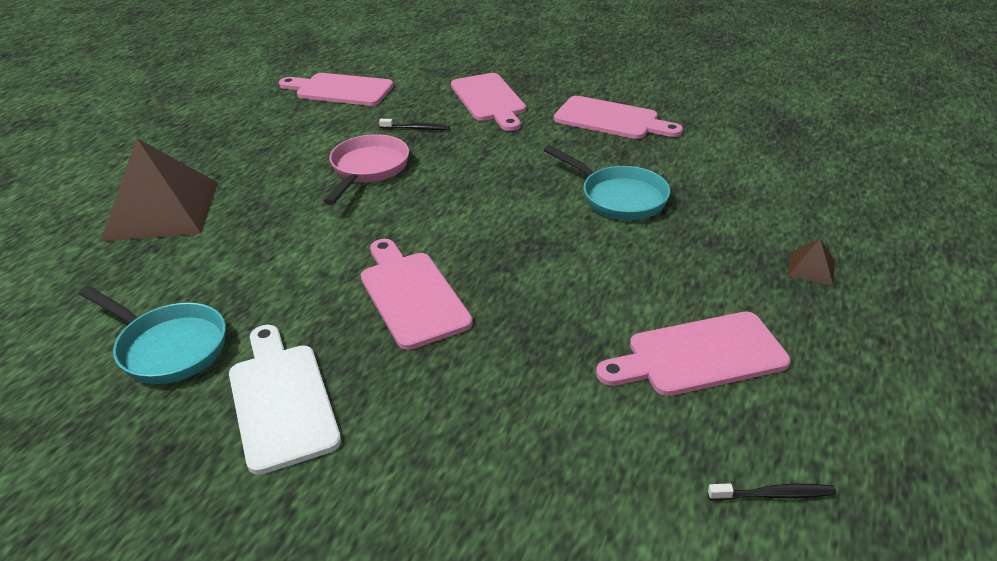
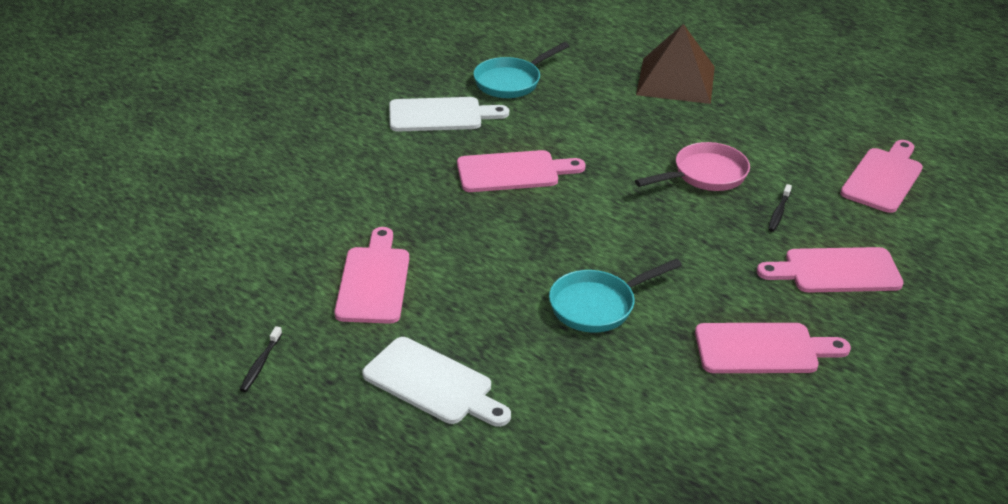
camera: 105 degrees right, 0 degrees up
(368, 169) = (705, 175): pink pan -> pink pan turned 60 degrees counterclockwise
(611, 119) = (762, 349): pink cutting board -> pink cutting board turned 135 degrees counterclockwise
(774, 495) = (249, 269): black toothbrush -> black toothbrush (261, 364)
(811, 268) = (433, 384): brown pyramid -> white cutting board

